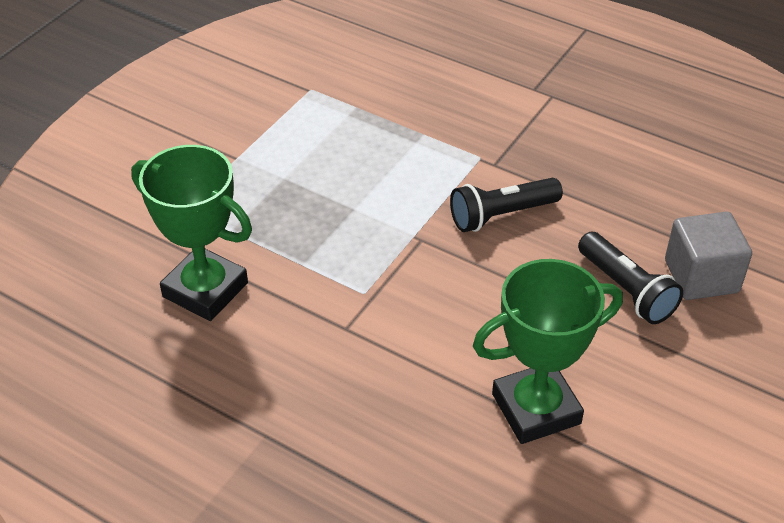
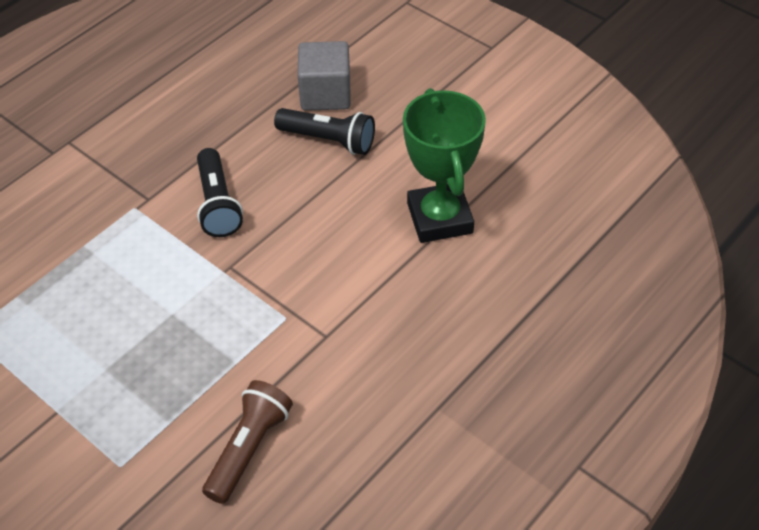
camera: 80 degrees left, 5 degrees up
(205, 290) = (249, 448): green trophy -> brown flashlight
(626, 290) = (329, 140): black flashlight -> black flashlight turned 45 degrees clockwise

